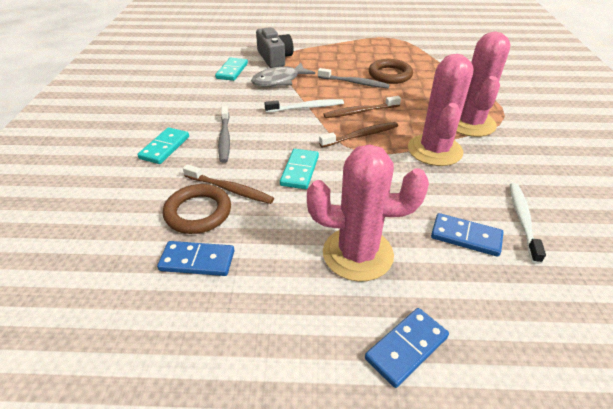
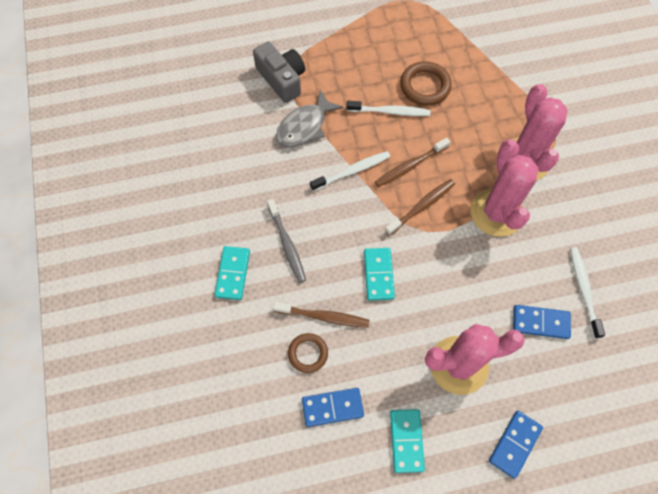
camera: 15 degrees left, 25 degrees up
(198, 212) = (308, 353): brown ring -> brown ring, size x0.66
(232, 71) = (242, 118): turquoise domino -> turquoise domino (406, 440)
(354, 83) = (390, 111): grey toothbrush -> white toothbrush

